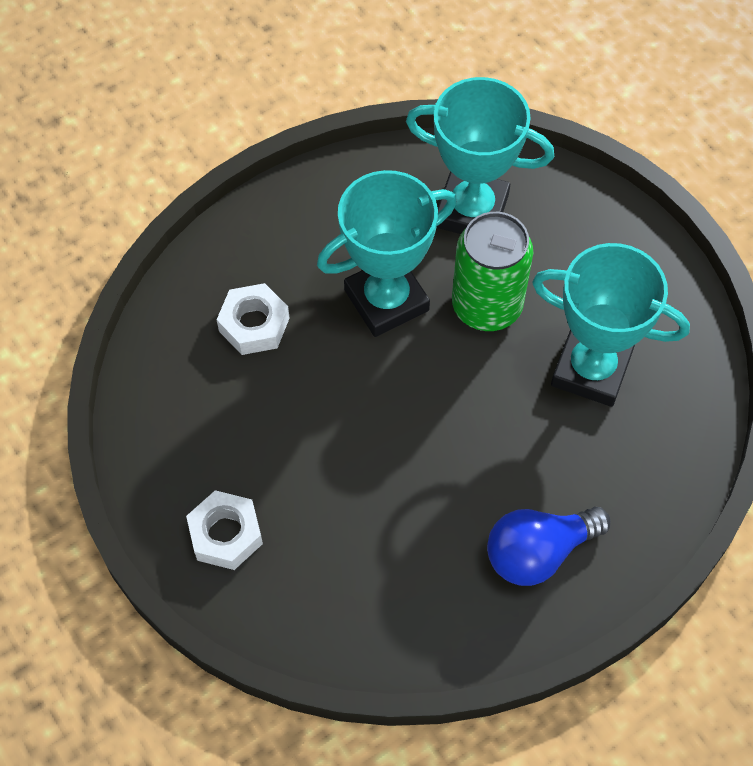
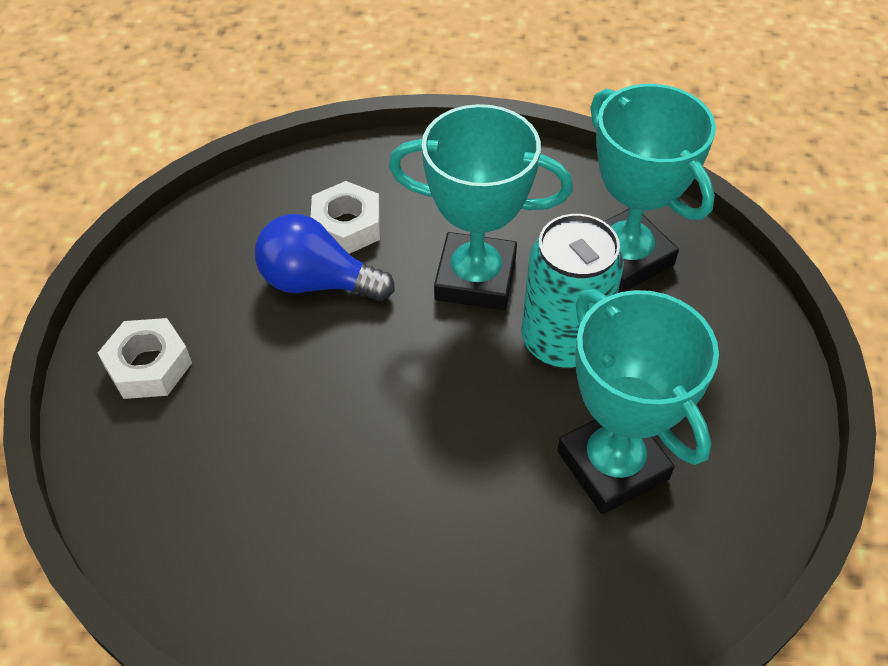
camera: 40 degrees right, 10 degrees down
(486, 306) = (562, 341): green can -> turquoise can
(538, 552) = (392, 595): blue light bulb -> blue light bulb (317, 282)

